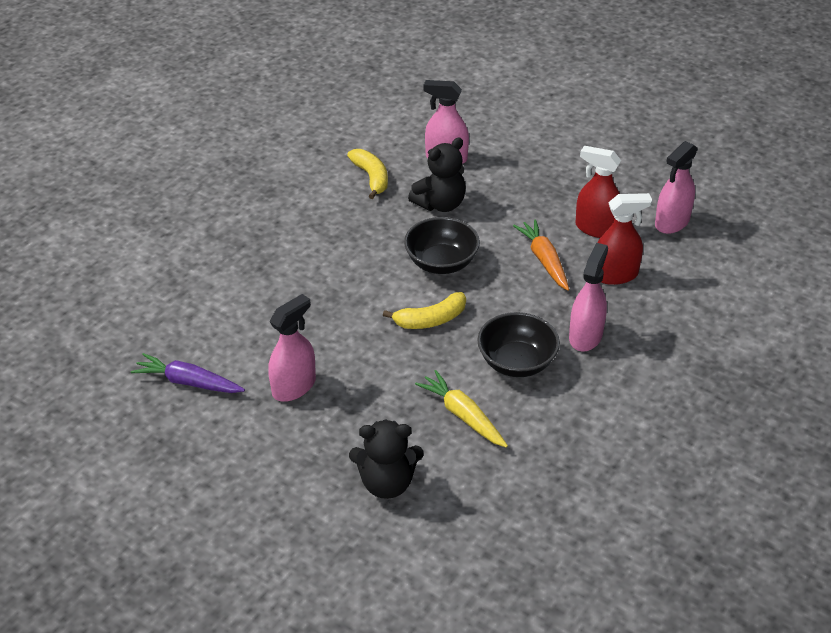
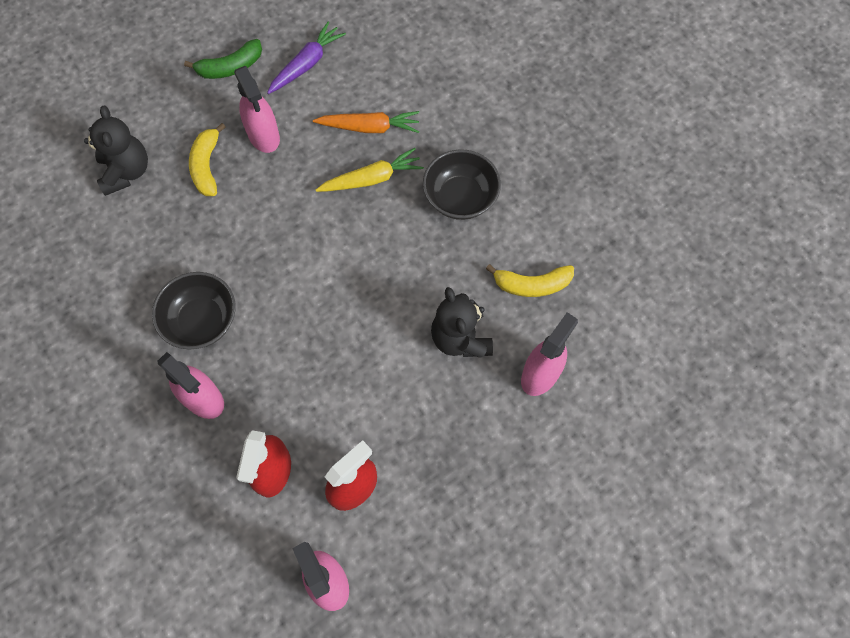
camera: 110 degrees right, 25 degrees up
(214, 444) = (230, 67): none -> green banana
(387, 483) = (126, 172): black teddy bear -> black teddy bear turned 150 degrees clockwise
(431, 320) = (292, 267): yellow banana -> yellow banana (207, 166)
(441, 263) = (367, 305): black bowl -> black bowl (460, 198)
(463, 415) = (164, 252): yellow carrot -> yellow carrot (371, 179)
(544, 260) = (327, 407): orange carrot -> orange carrot (369, 127)

